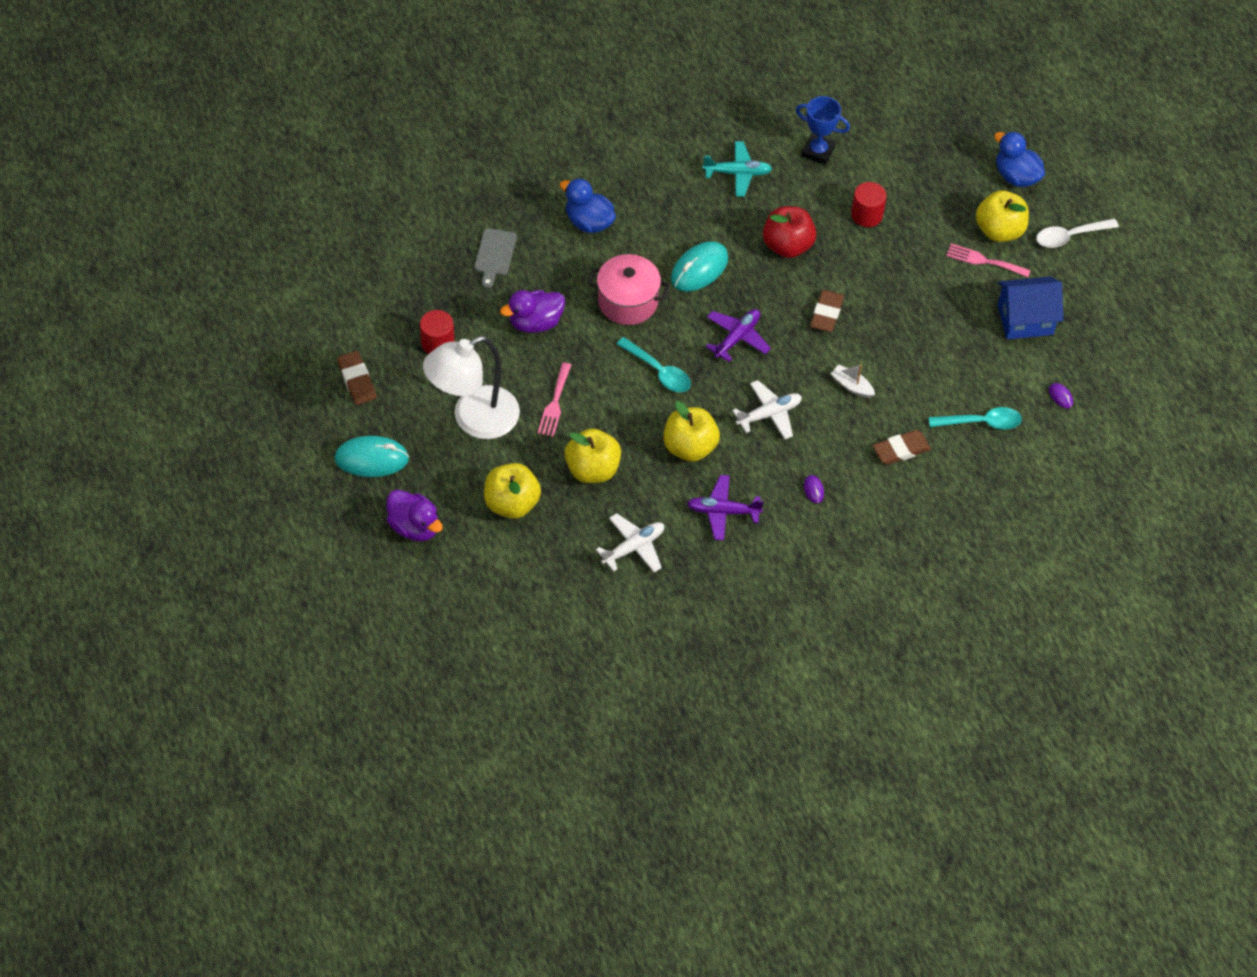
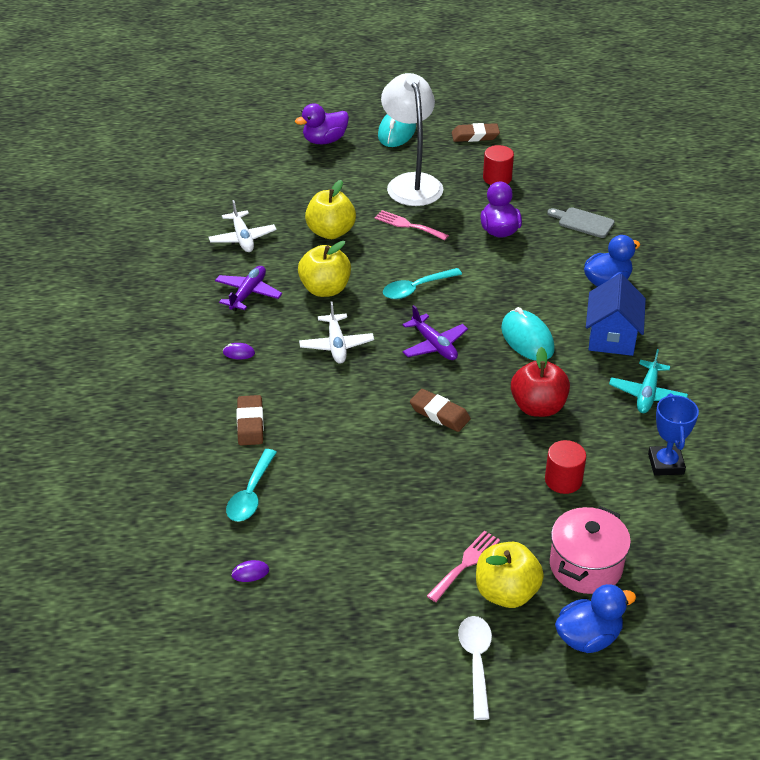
camera: 110 degrees right, 15 degrees down
(512, 503) = (320, 187): yellow apple -> none
(628, 302) = (503, 286): pink pot -> pink pot (585, 566)
(818, 151) = (666, 464): blue trophy -> blue trophy turned 45 degrees counterclockwise
(851, 386) = (342, 409): white boat -> none
(1025, 320) = (368, 575): blue house -> blue house (612, 337)

